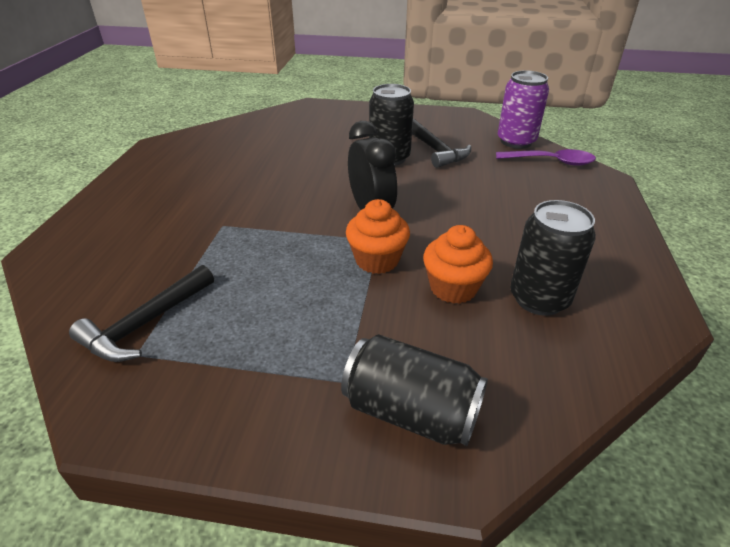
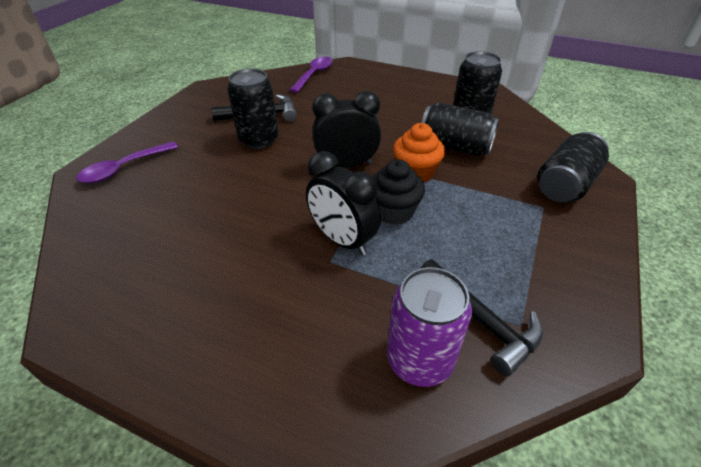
camera: 75 degrees left, 5 degrees up
(250, 228) = (342, 240): none -> black clock
(300, 252) = (394, 211): none -> black cupcake
(318, 116) = (124, 168): none -> purple spoon
(453, 288) = (455, 147): orange cupcake -> black can
(516, 141) = (274, 79): purple can -> purple can (419, 360)

